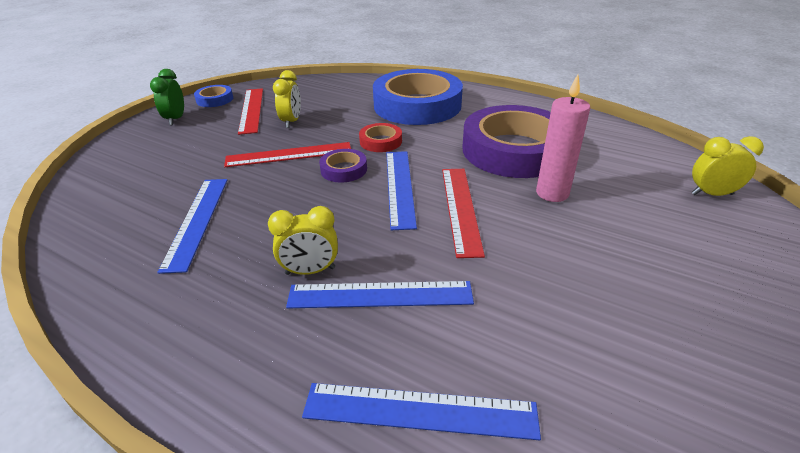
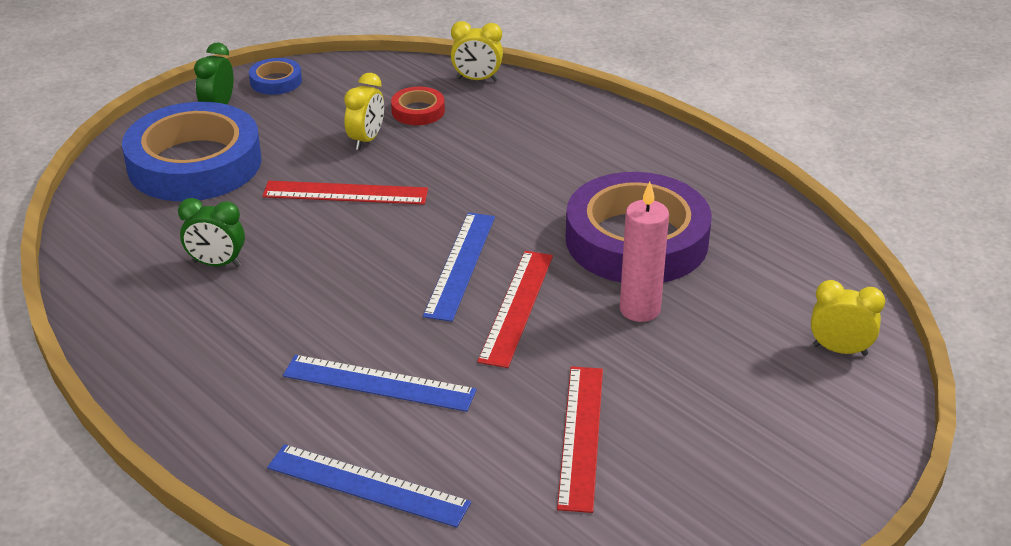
camera: 15 degrees right, 0 degrees up
(197, 221) = (217, 264): blue ruler -> green clock
(251, 110) = (320, 109): red ruler -> red ruler (581, 436)
(310, 271) = (319, 345): yellow clock -> yellow clock (477, 79)
(343, 169) = (404, 228): purple tape -> none
(380, 141) = (469, 194): red tape -> red tape (418, 111)
(417, 105) = (550, 141): blue tape -> blue tape (194, 163)

